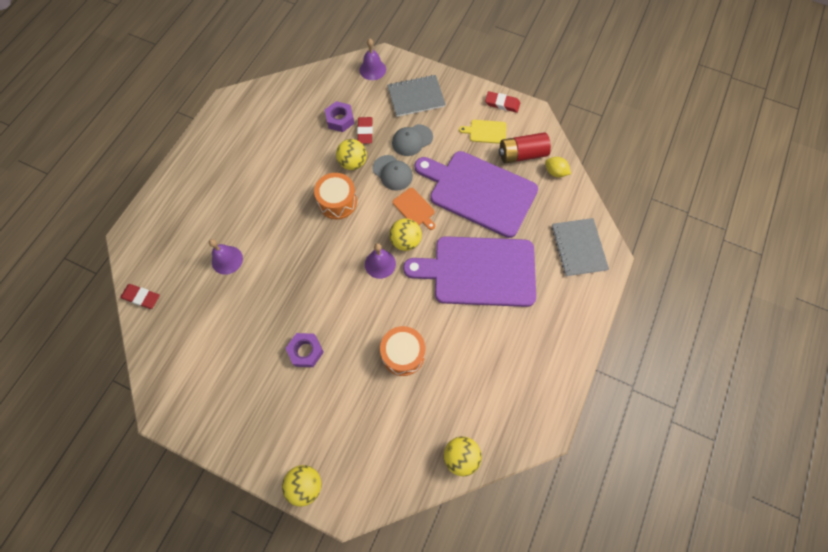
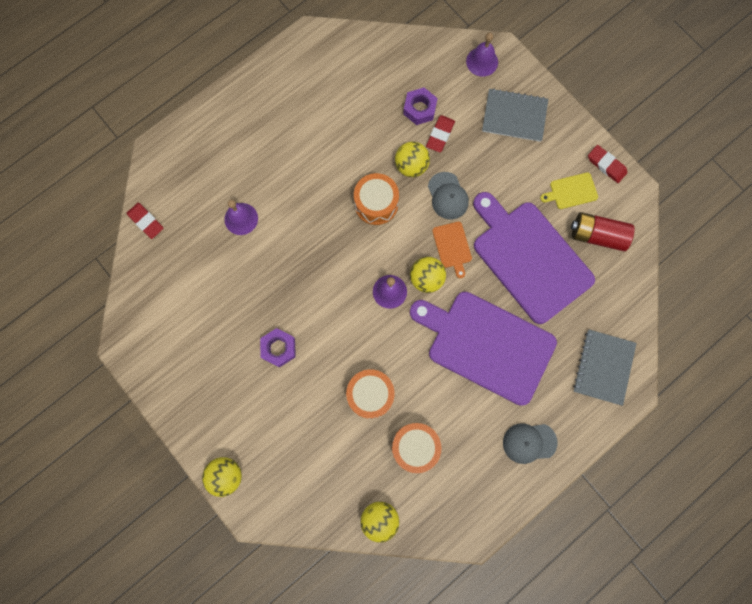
camera: 25 degrees right, 10 degrees up
(412, 140) = (486, 167): grey cap -> grey cap (529, 442)
(461, 380) = (415, 447): none -> orange drum
(486, 131) = (571, 191): yellow cutting board -> yellow cutting board turned 45 degrees counterclockwise
(555, 172) = (623, 272): yellow lemon -> none

